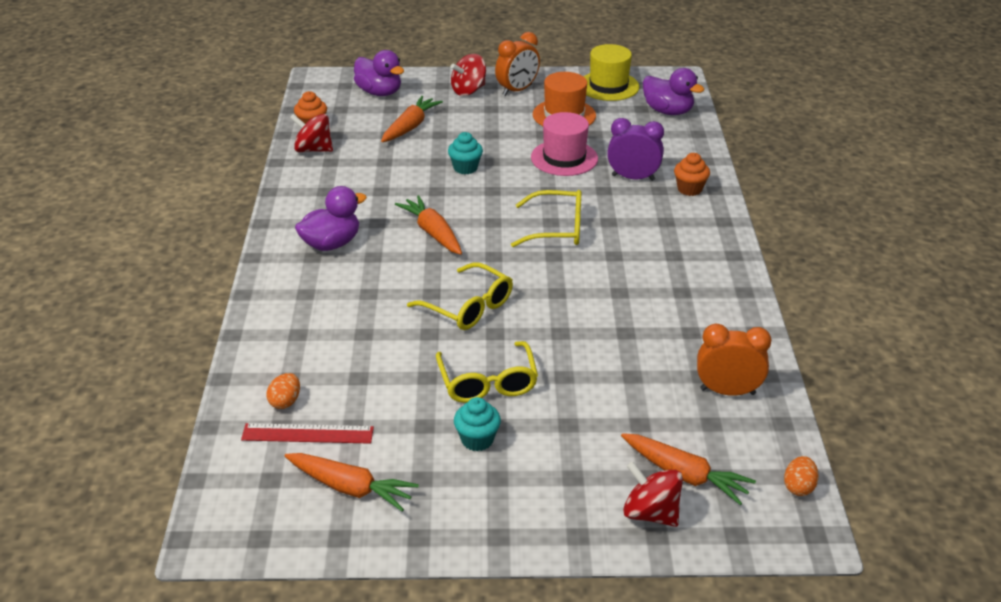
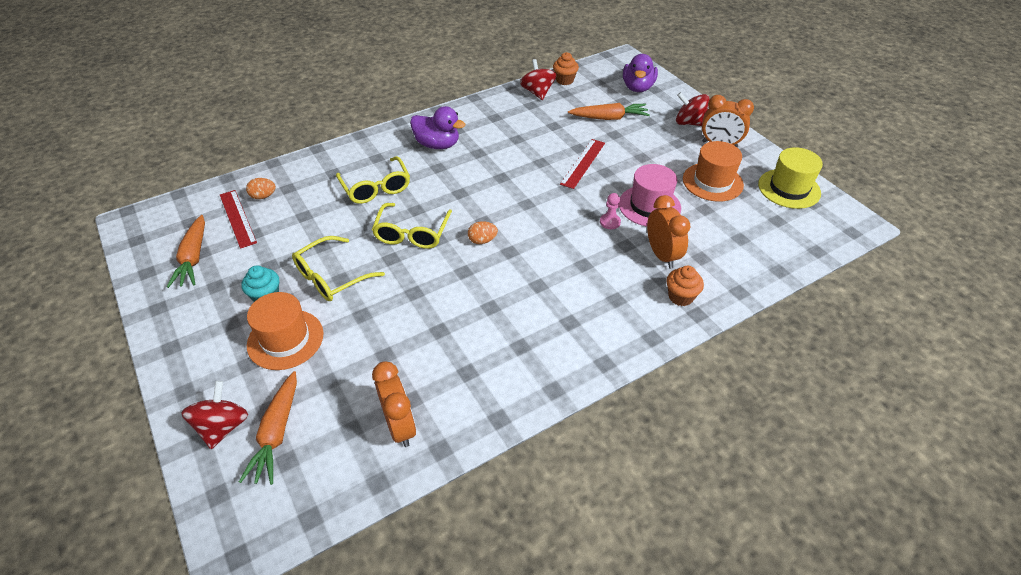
camera: 60 degrees right, 10 degrees up
(432, 233) = (487, 181): orange carrot -> none
(465, 168) = (583, 163): turquoise cupcake -> red ruler
(557, 229) = (547, 239): yellow glasses -> yellow glasses (376, 188)
(557, 440) = (285, 339): none -> orange hat
(565, 186) = (610, 222): none -> pink pawn
(633, 178) = (662, 255): purple clock -> orange clock
(668, 111) = (793, 238): purple duck -> none
(798, 487) = (294, 523): orange egg -> orange egg (482, 240)

